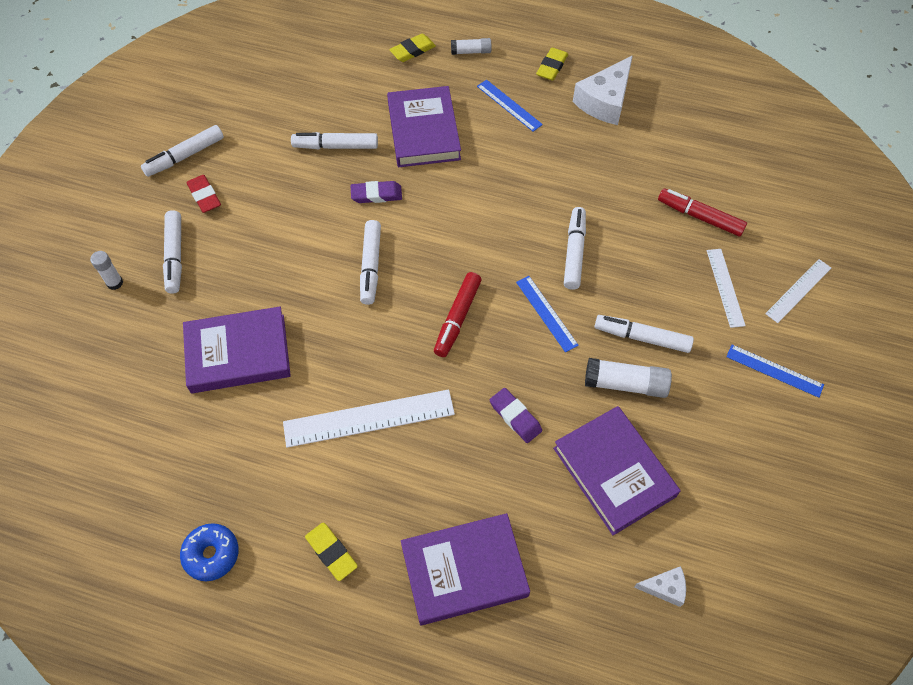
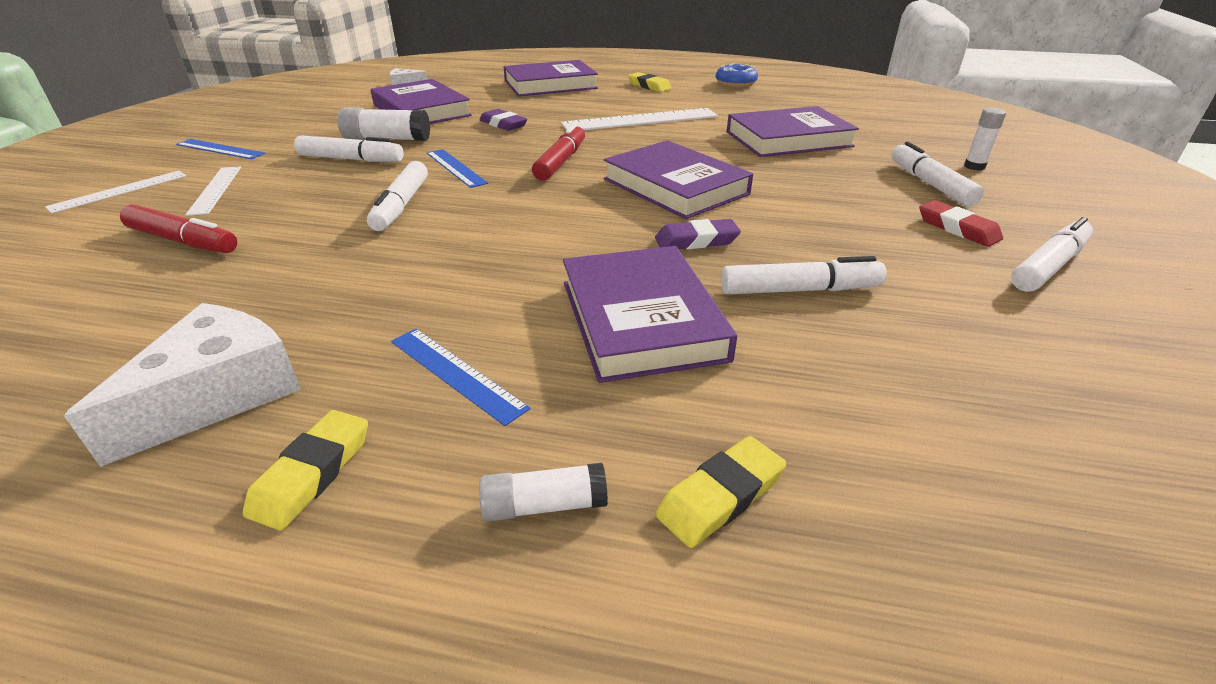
camera: 175 degrees right, 25 degrees down
(371, 266) = (675, 186): white marker -> purple book

